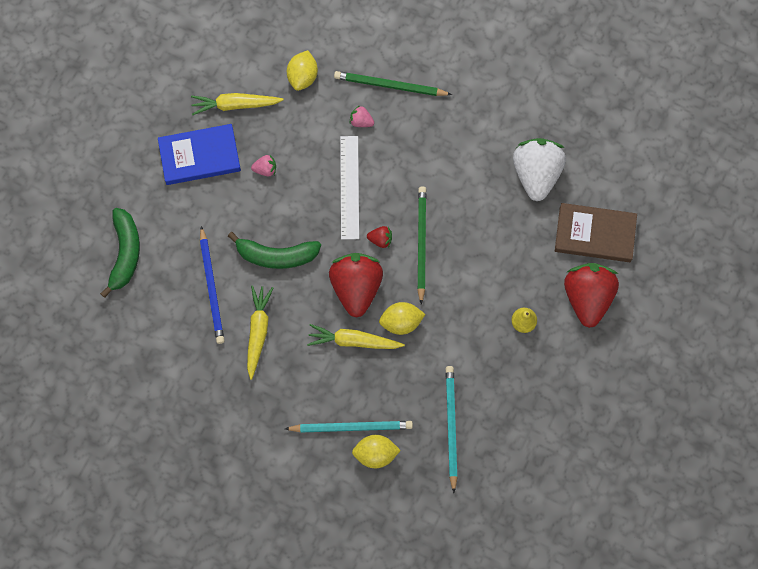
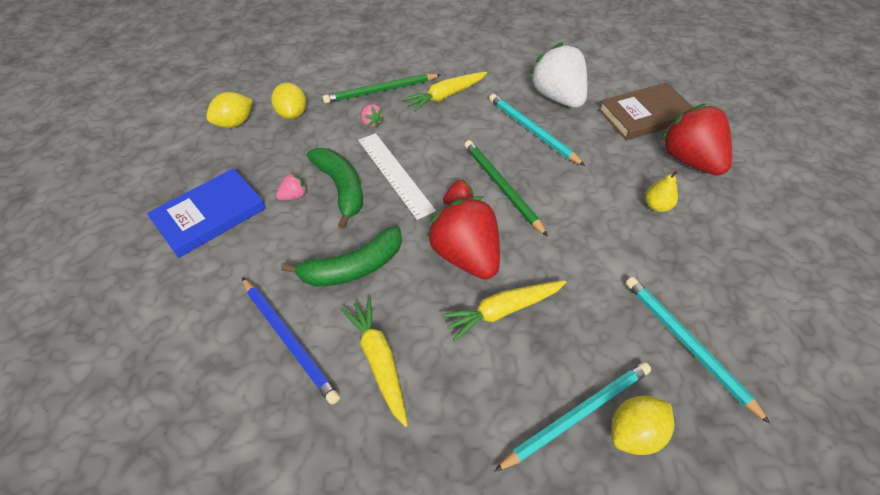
camera: 30 degrees left, 20 degrees down
(125, 253) = (146, 357): green banana -> green banana (341, 188)
(235, 105) = (232, 159): yellow carrot -> yellow carrot (445, 96)
(361, 121) = (371, 123): pink strawberry -> pink strawberry turned 120 degrees counterclockwise
(401, 322) = (540, 265): yellow lemon -> yellow lemon (235, 123)
(486, 200) = (532, 131): none -> turquoise pencil

